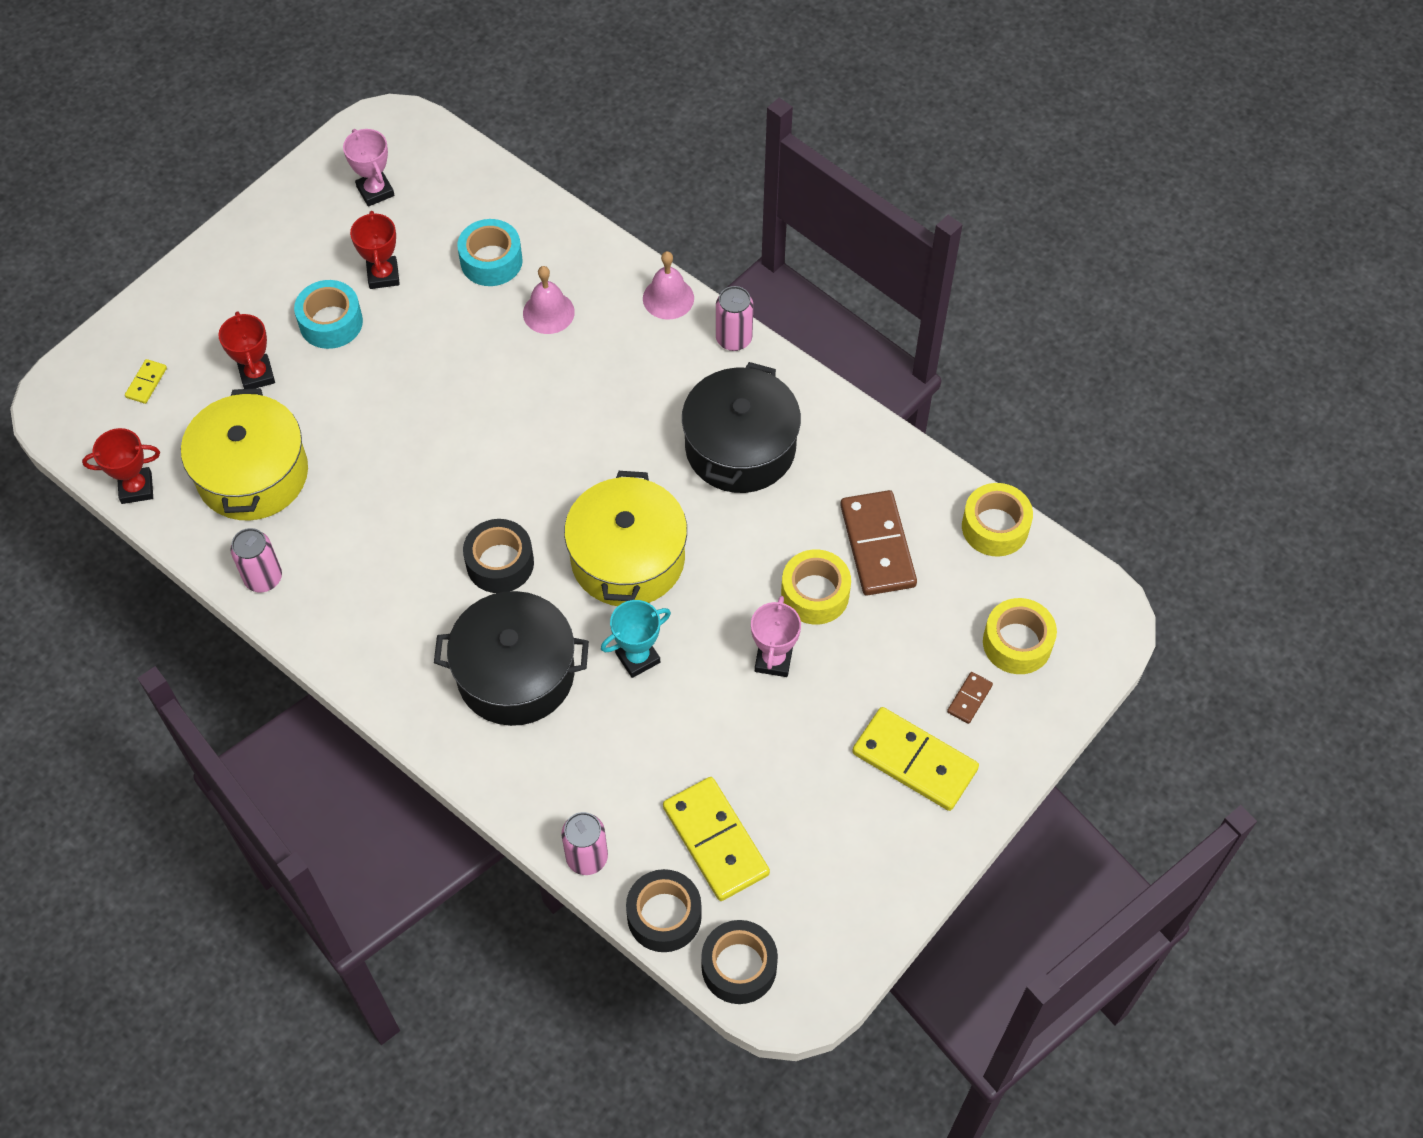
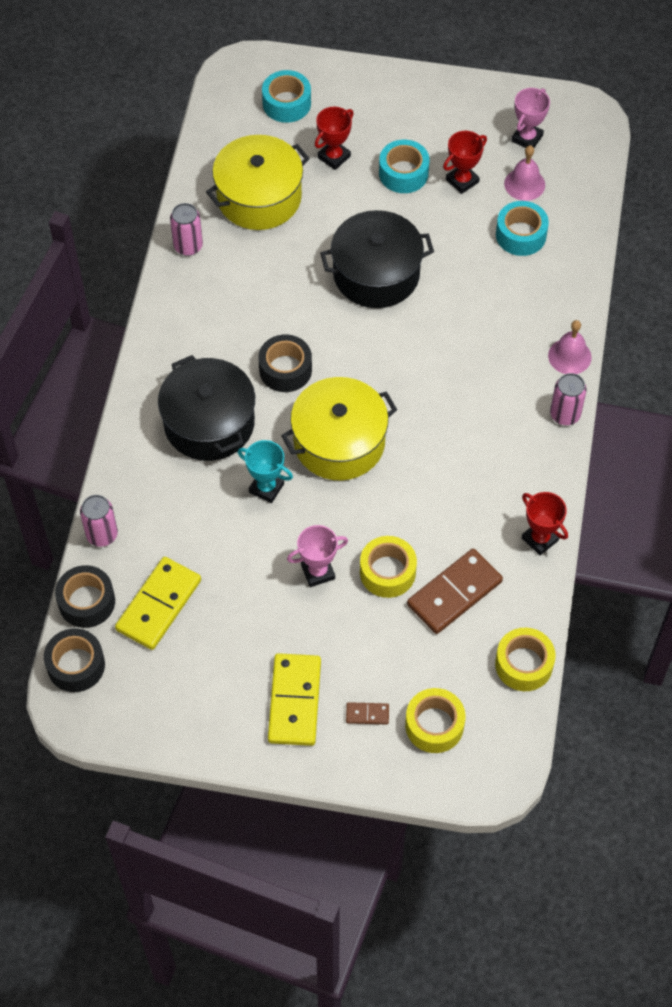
camera: 60 degrees right, 0 degrees up
(136, 488) = (207, 143): red trophy -> red trophy (540, 539)
(146, 383) = (286, 103): yellow domino -> turquoise tape
(548, 312) = (503, 291): pink bell -> pink bell (524, 184)
(740, 447) = (476, 465): black pot -> black pot (376, 274)

